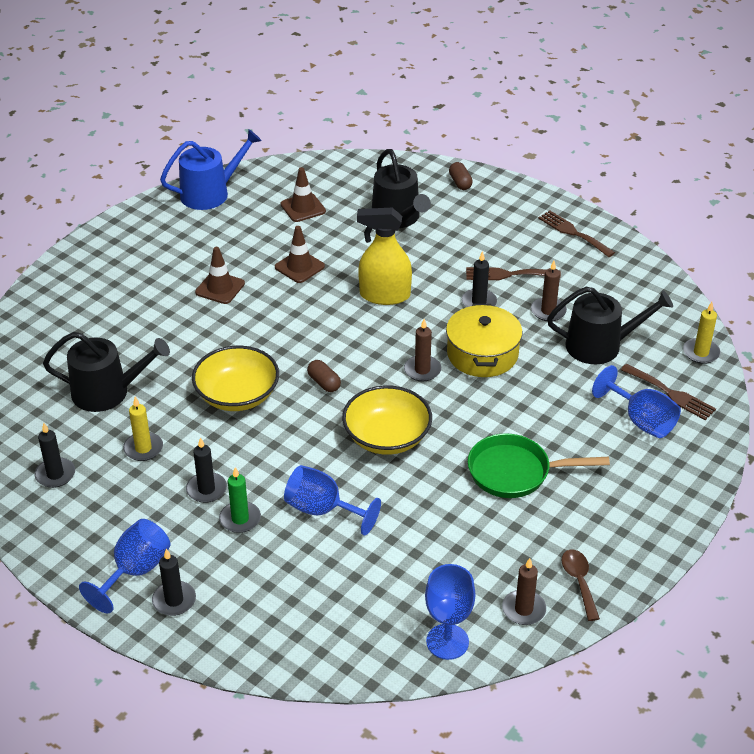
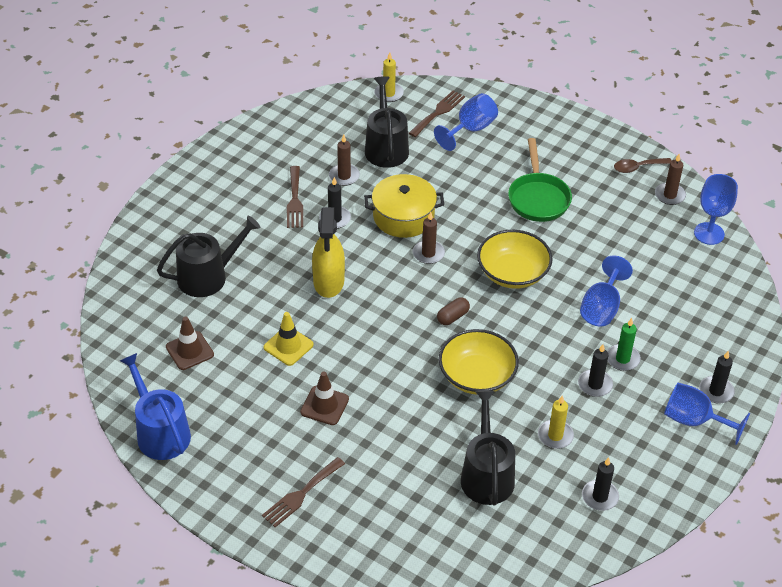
camera: 95 degrees left, 5 degrees up
(299, 267) = (288, 346): brown traffic cone -> yellow traffic cone
(460, 183) = (150, 233): brown capsule -> none
(573, 233) = (233, 158): brown fork -> brown fork (301, 494)

